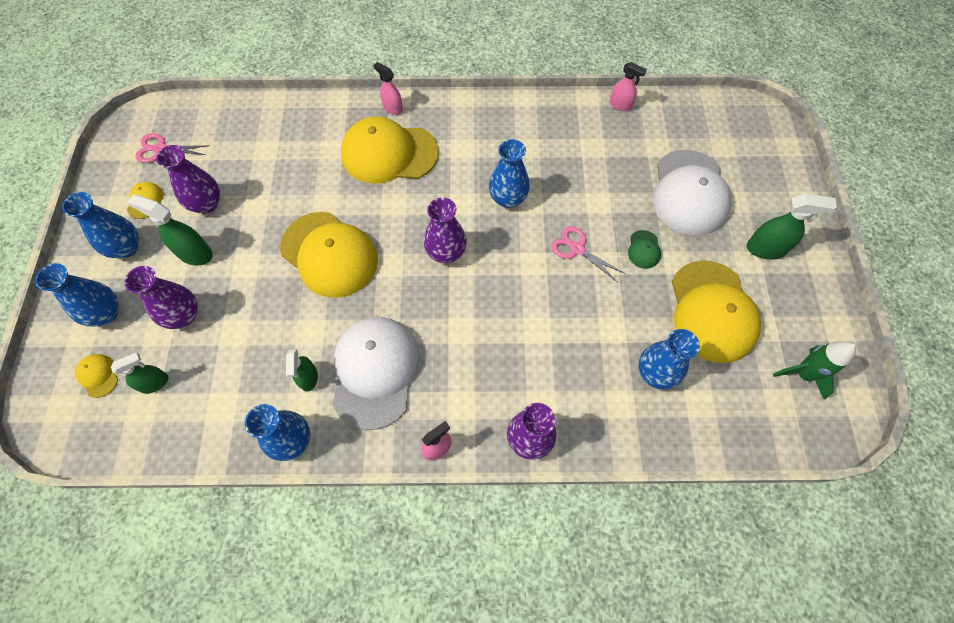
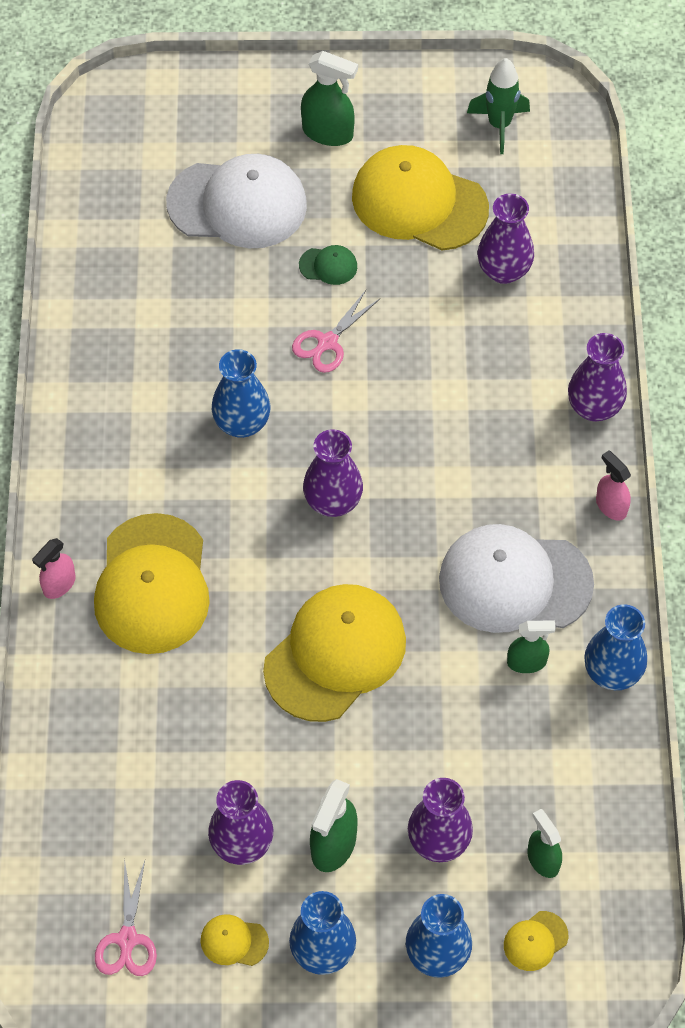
camera: 90 degrees left, 5 degrees down
(620, 105) = (74, 271): pink spray bottle -> none
(655, 373) = (503, 271): blue vase -> purple vase
(712, 311) = (419, 202): yellow cap -> yellow cap turned 150 degrees counterclockwise
(766, 249) = (328, 133): green spray bottle -> green spray bottle turned 105 degrees clockwise

